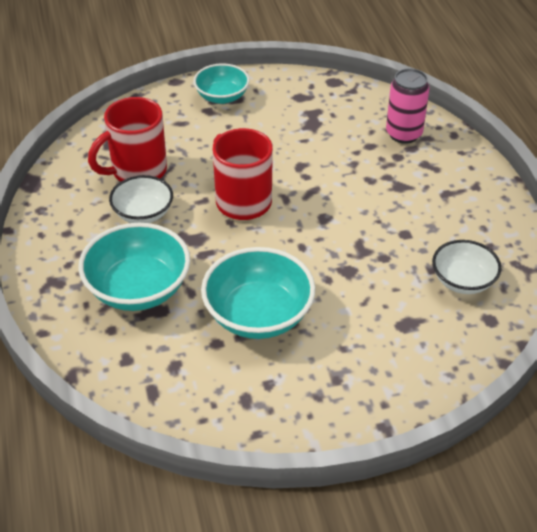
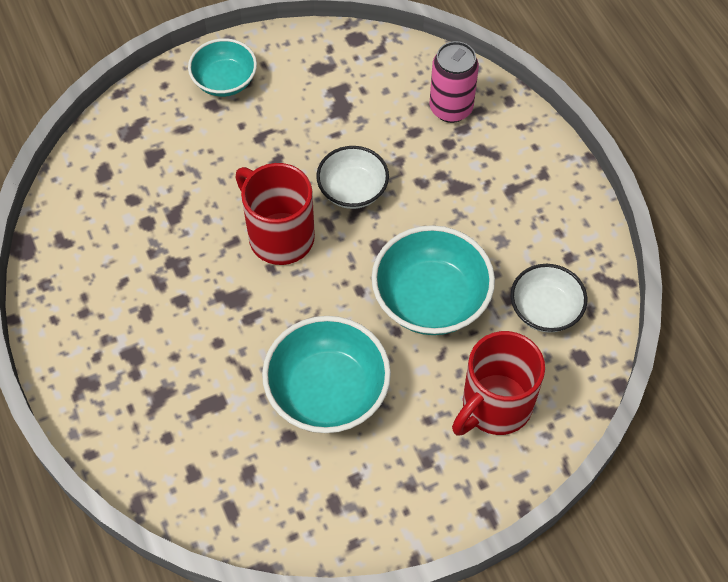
camera: 10 degrees left, 15 degrees up
(137, 171) = (146, 210): red mug -> red mug (494, 406)
(138, 289) = (185, 378): turquoise bowl -> turquoise bowl (431, 299)
(143, 213) = (167, 271): white bowl -> white bowl (352, 190)

